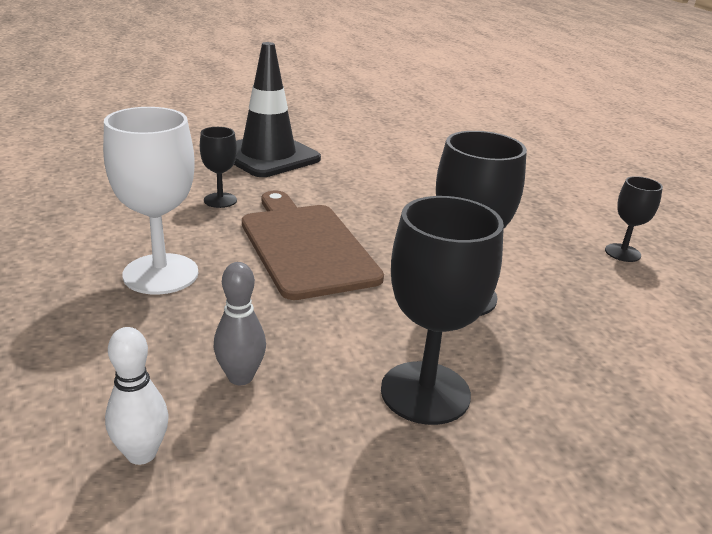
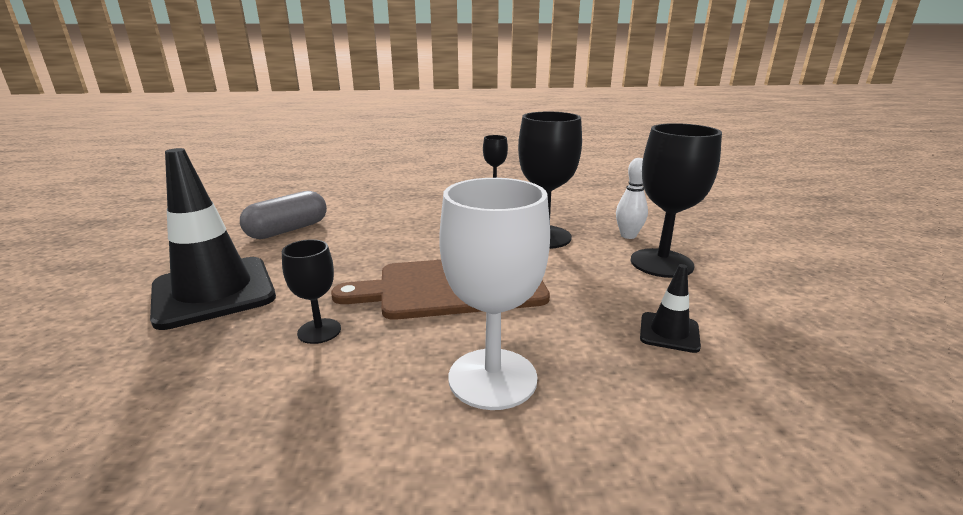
camera: 75 degrees left, 5 degrees down
(141, 453) = (791, 386): white bowling pin -> white bowling pin (628, 235)
(240, 377) = (669, 332): grey bowling pin -> black traffic cone
(390, 158) = (288, 230): none -> grey capsule

